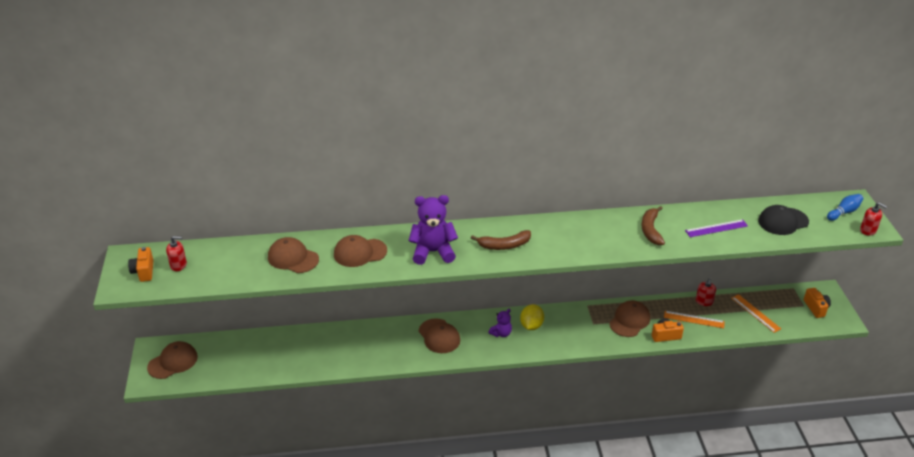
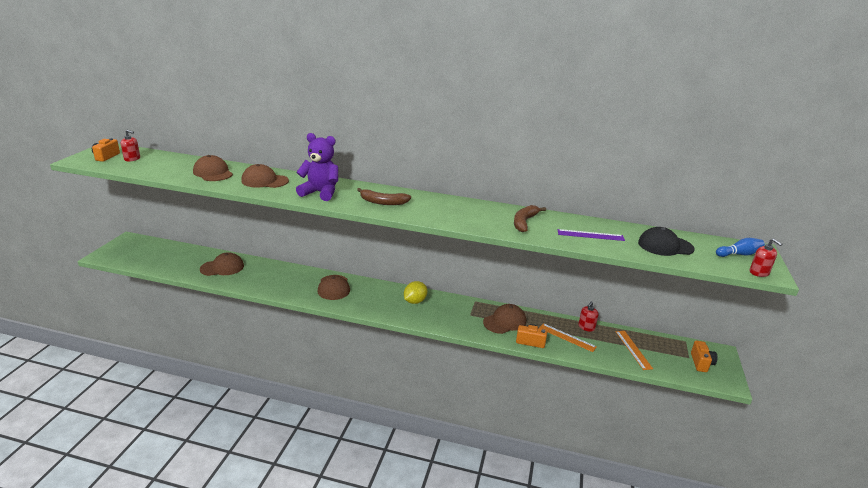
camera: 20 degrees right, 10 degrees down
(173, 362) = (132, 250): brown cap -> brown cap (222, 267)
(501, 333) = (385, 299): purple teddy bear -> none

